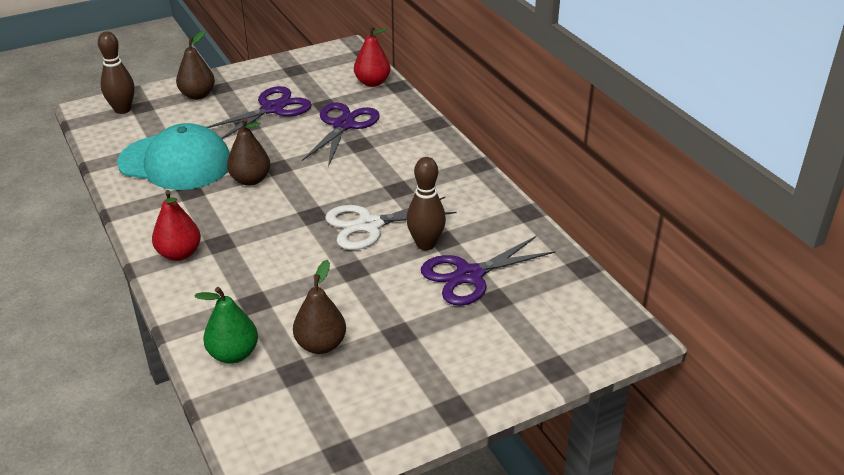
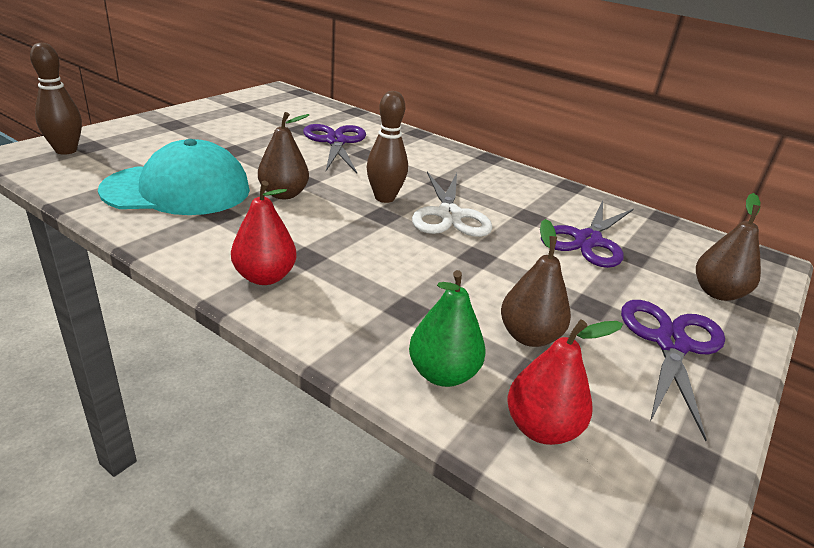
camera: 30 degrees left, 5 degrees down
(197, 95) = (152, 132): brown pear -> brown pear (717, 293)
(272, 109) = (249, 136): purple scissors -> purple scissors (671, 344)
(369, 225) = (449, 215): white scissors -> white scissors turned 45 degrees counterclockwise
(372, 82) = (329, 110): red pear -> red pear (541, 428)
(426, 244) = (519, 222): brown bowling pin -> brown bowling pin (384, 198)

